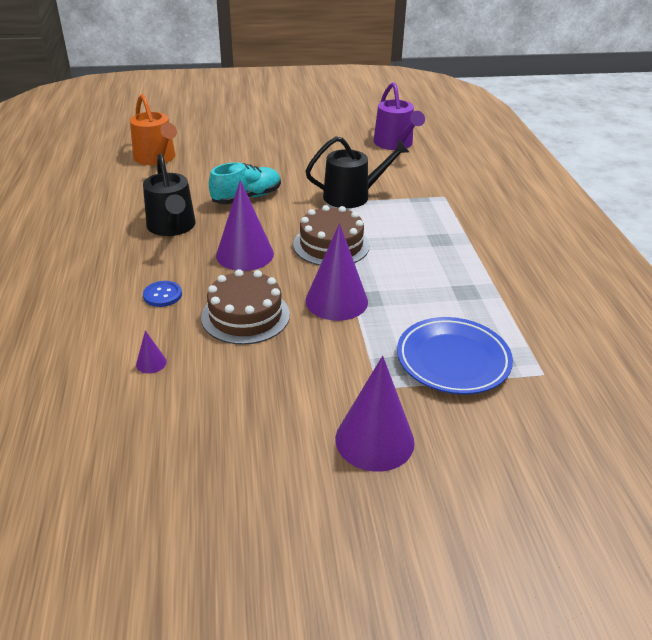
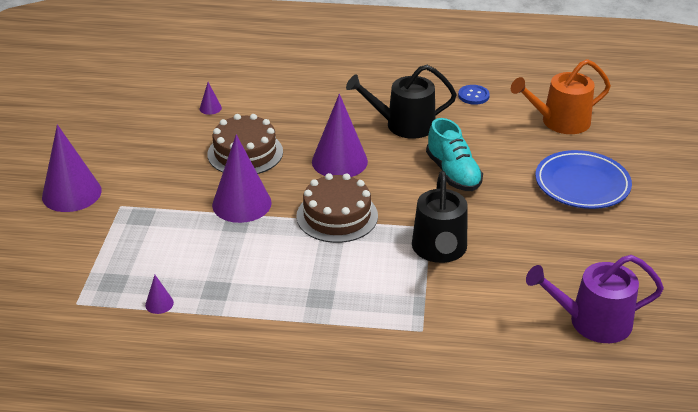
camera: 105 degrees right, 0 degrees up
(162, 295) = (293, 116): blue button -> blue button (473, 96)
(453, 360) = (126, 253): blue plate -> blue plate (582, 184)
(505, 320) = (159, 304): none -> purple cone

